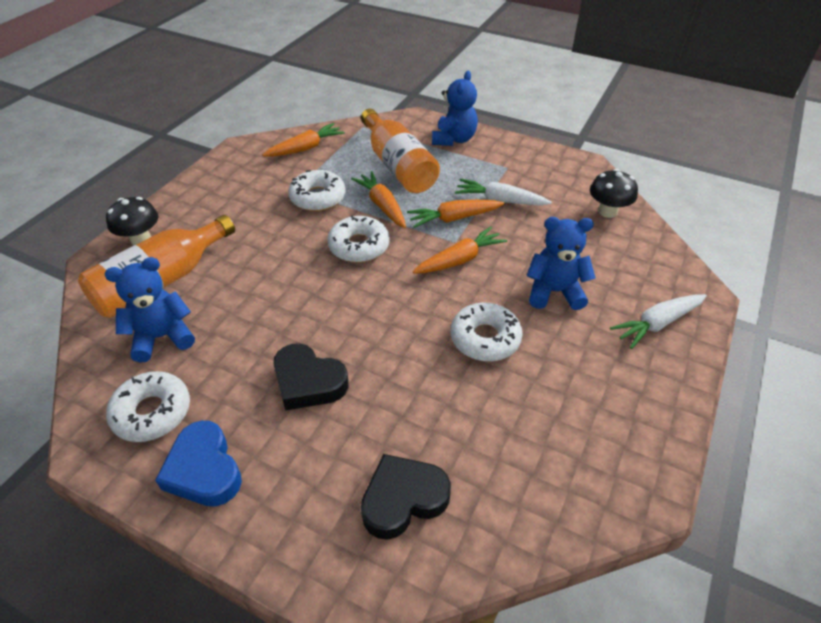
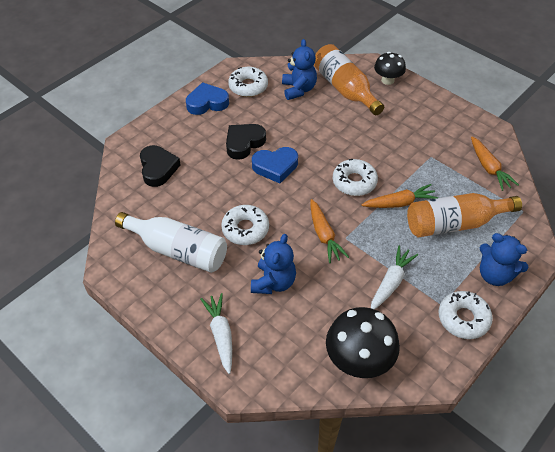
camera: 105 degrees right, 5 degrees up
(318, 197) = (417, 167): white donut -> white donut (463, 318)
(353, 330) = (275, 167): none -> blue heart
(454, 218) = (373, 244): orange carrot -> none
(561, 409) = (178, 250): none -> white bottle
(607, 211) = (358, 360): black mushroom -> black mushroom, size x1.64

